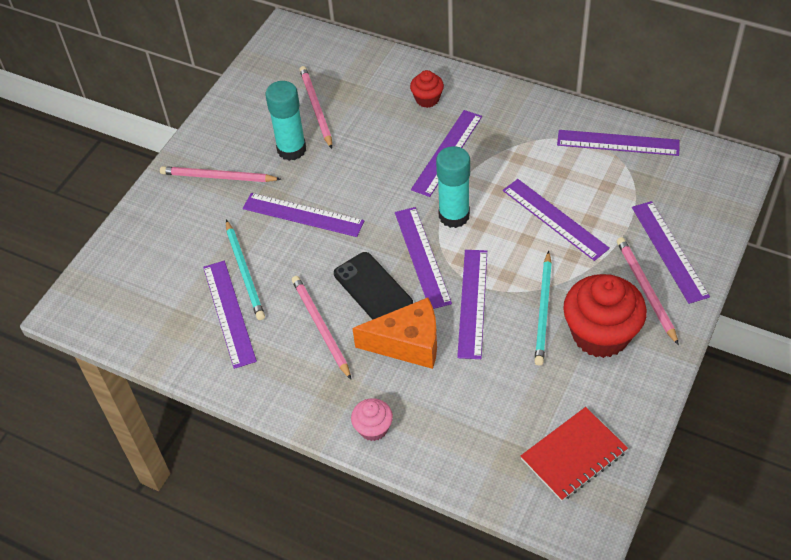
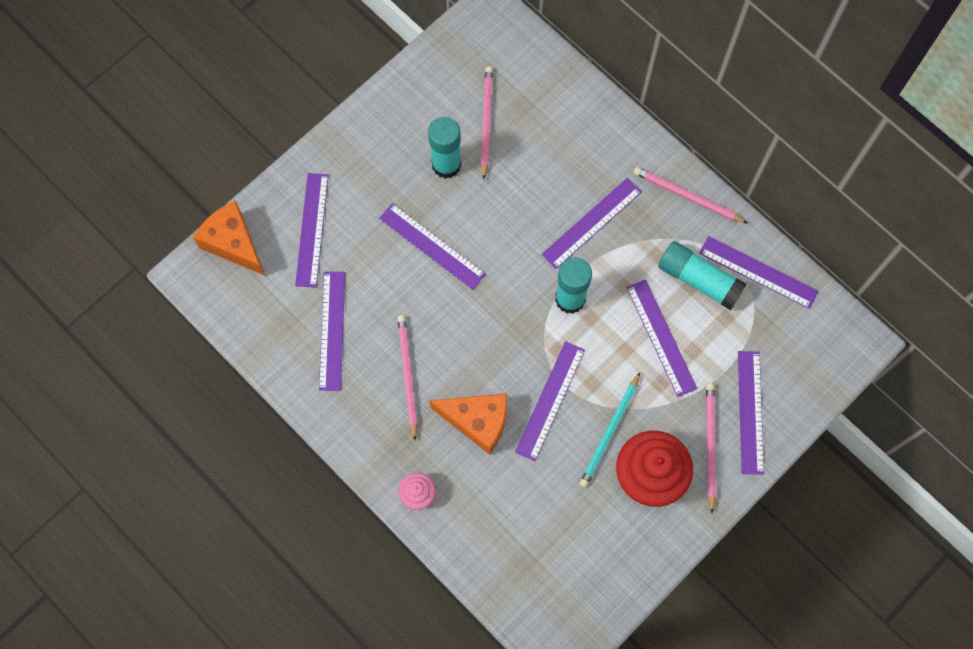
camera: 15 degrees right, 20 degrees up
(103, 272) = (233, 243): none -> orange cheese
(218, 177) = (367, 172): pink pencil -> pink pencil (687, 196)
(245, 272) = (359, 291): turquoise pencil -> none
(373, 289) = (467, 352): black phone -> none
(422, 257) = (524, 334): purple ruler -> purple ruler (312, 229)
(427, 99) = (597, 150): red cupcake -> none
(567, 165) = (699, 280): none -> turquoise glue stick
(573, 455) = (575, 583): red notebook -> none

